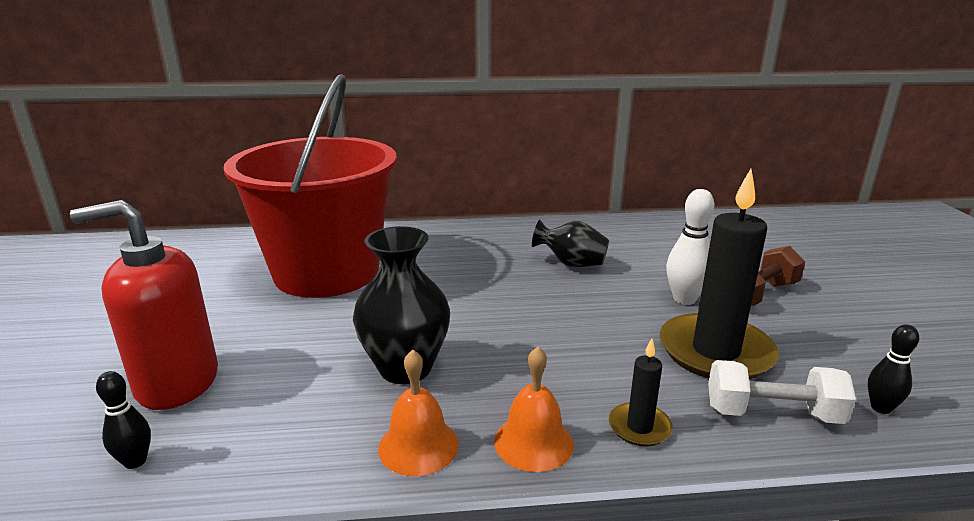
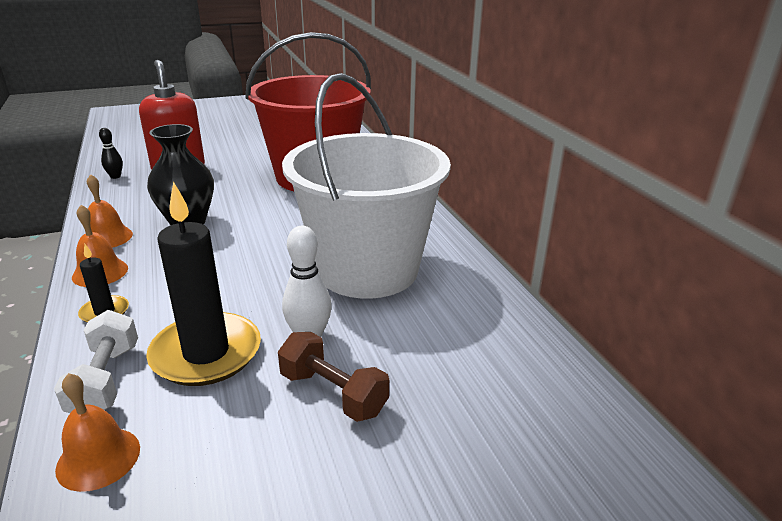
camera: 75 degrees right, 5 degrees up
(571, 264) = (367, 269): black vase -> white bucket
(881, 408) = (98, 458): black bowling pin -> orange bell

